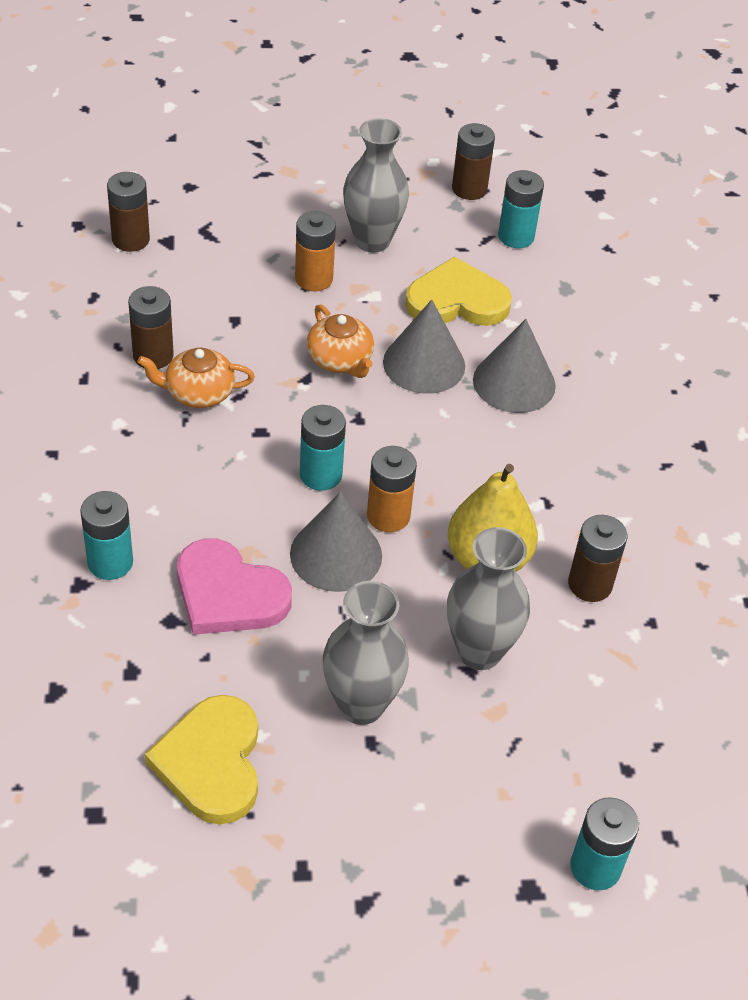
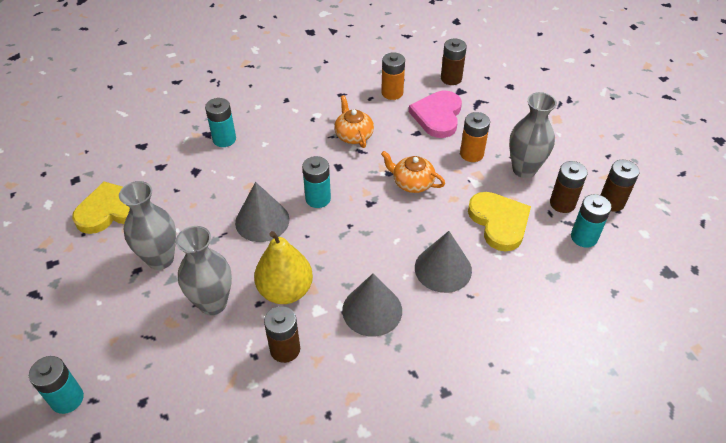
camera: 75 degrees right, 0 degrees up
(153, 356) = (370, 111): brown battery -> brown battery (562, 203)
(228, 594) = (219, 186): pink heart -> pink heart (437, 116)
(340, 360) = (412, 183): orange teapot -> orange teapot turned 75 degrees clockwise
(388, 516) = (300, 235): orange battery -> orange battery (392, 93)
(424, 363) = (432, 220): grey cone -> grey cone (372, 310)

